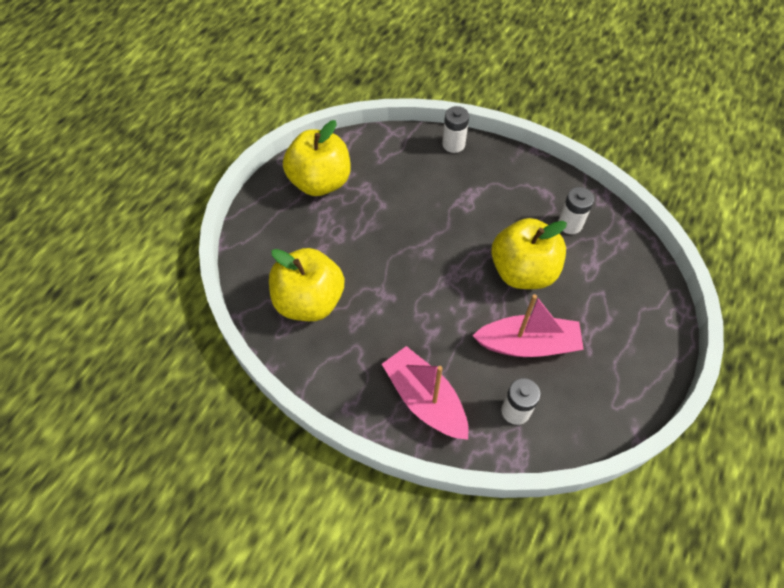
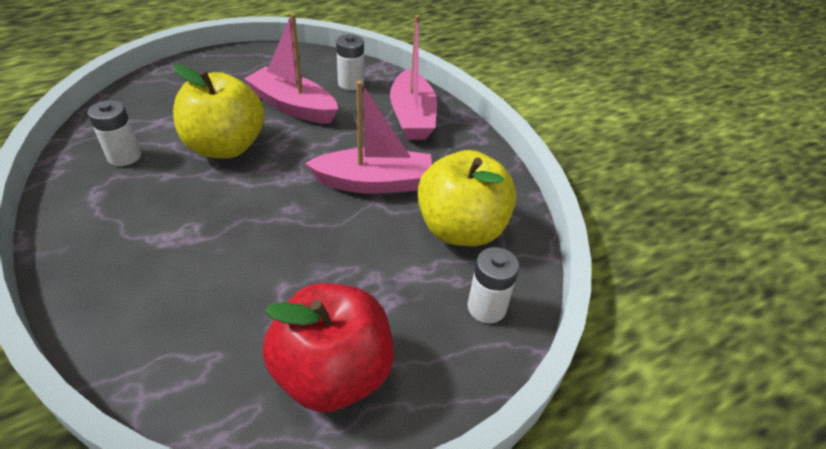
camera: 150 degrees left, 15 degrees down
(320, 182) = (333, 373): yellow apple -> red apple
(395, 305) = (374, 183): none -> pink boat
(453, 144) = (92, 315): white battery -> white battery (486, 307)

